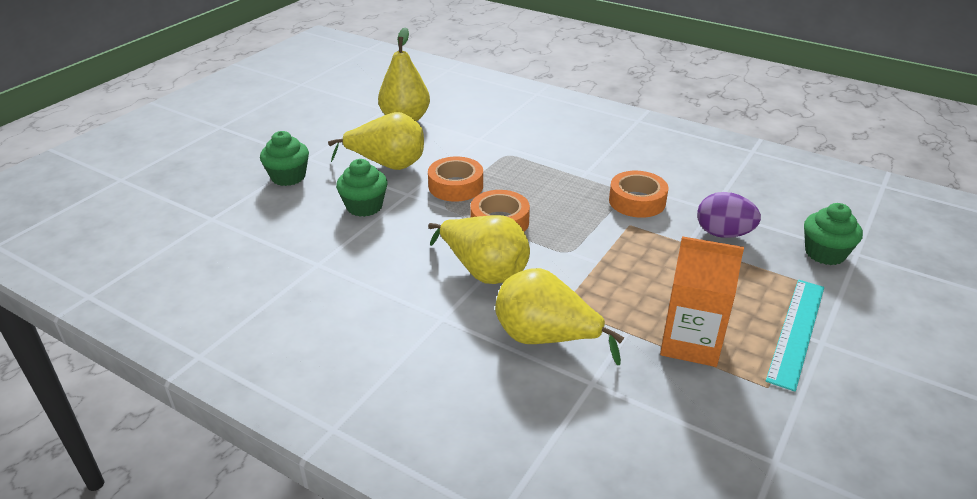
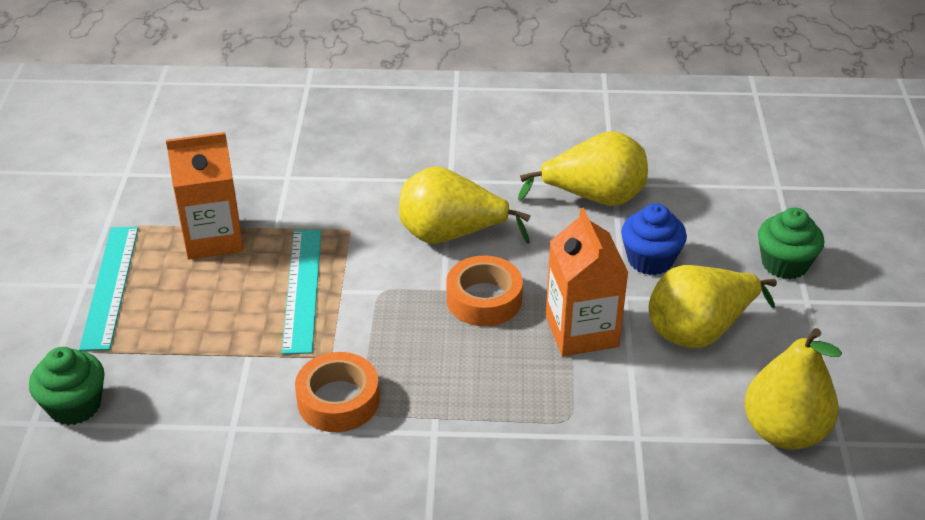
camera: 150 degrees right, 5 degrees up
(364, 206) = (650, 260): green cupcake -> blue cupcake
(455, 186) = (581, 331): orange tape -> orange carton
(545, 338) = (347, 195): yellow pear -> yellow pear (594, 198)
(629, 273) = (302, 289): none -> turquoise ruler
(723, 234) = (208, 388): purple egg -> none

